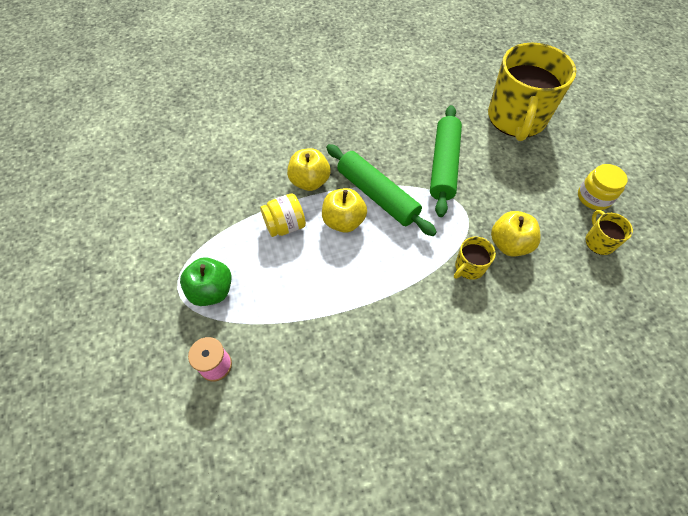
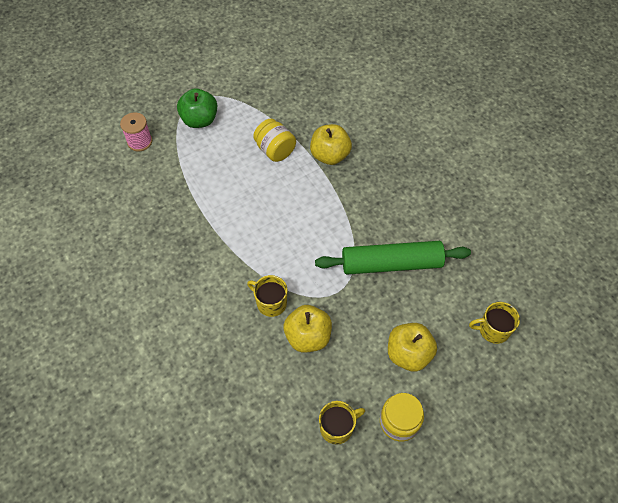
camera: 75 degrees right, 0 degrees up
(343, 221) = (293, 192): yellow apple -> yellow apple (408, 354)
(377, 195) = (332, 212): green rolling pin -> none
(516, 118) = (493, 330): yellow mug -> yellow mug, size x0.42

